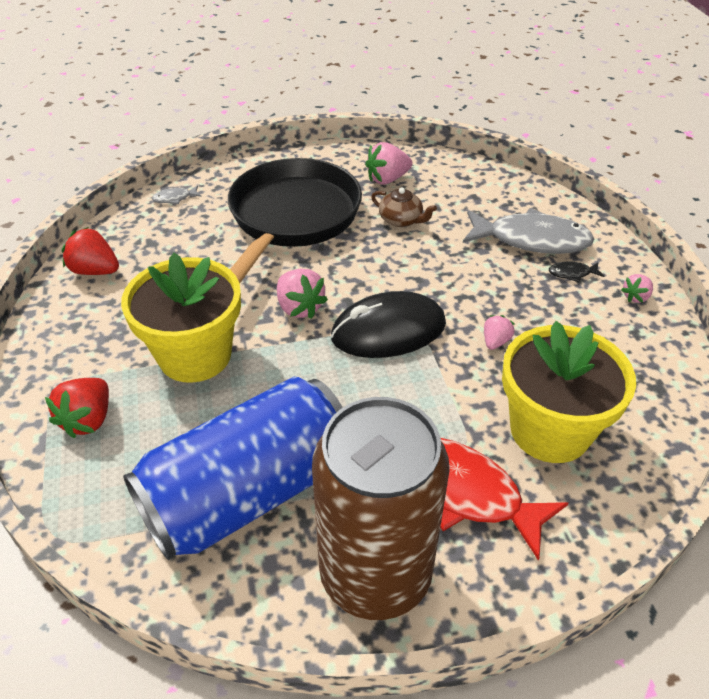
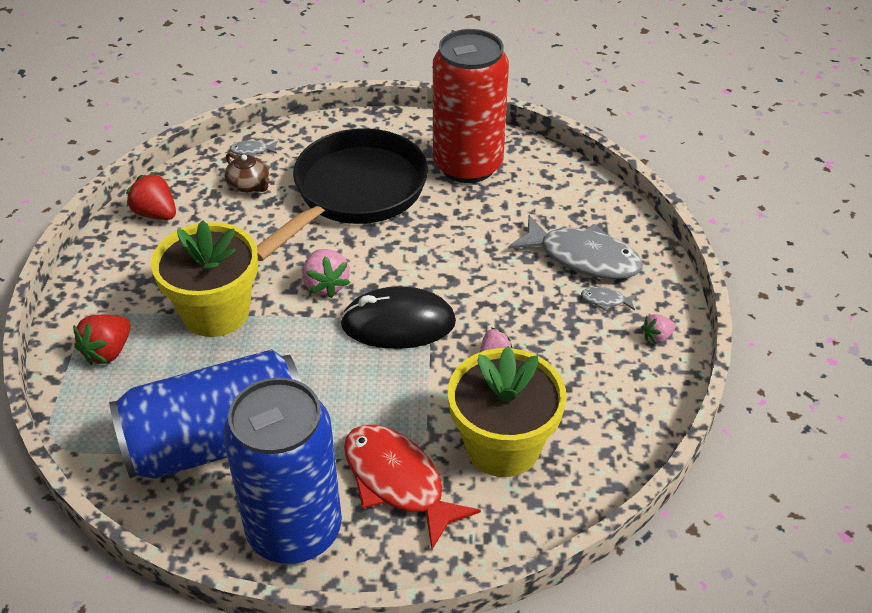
camera: 15 degrees right, 0 degrees up
(375, 574) = (294, 530): brown can -> blue can
(387, 179) = (467, 165): pink strawberry -> red can
(401, 220) = (461, 212): brown teapot -> brown teapot (249, 185)
(572, 273) = (605, 300): black fish -> grey fish

